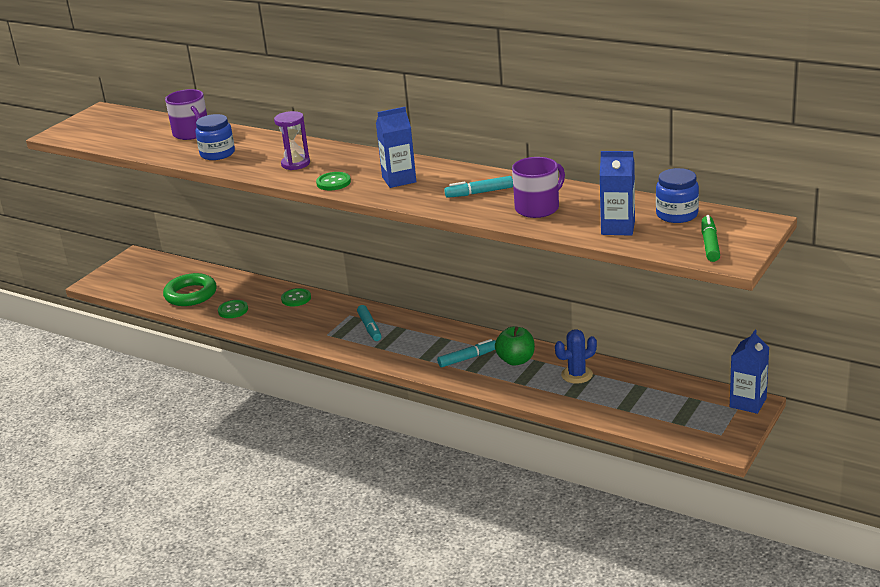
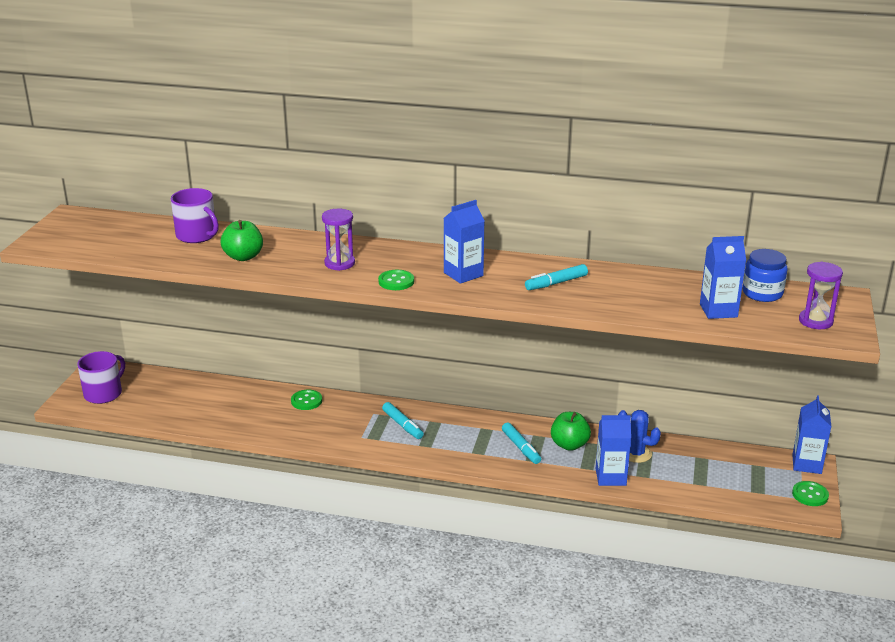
camera: 20 degrees left, 0 degrees up
(191, 294) = (186, 407): green ring -> none
(217, 154) = (243, 257): blue jar -> green apple
(233, 310) = (244, 420): green button -> green button (810, 495)
(467, 358) = (521, 448): turquoise marker -> turquoise marker turned 105 degrees clockwise
(538, 208) = (626, 295): purple mug -> purple mug (104, 393)
(538, 393) = (610, 477): none -> blue carton
(577, 375) = (636, 453): blue cactus -> blue cactus turned 75 degrees clockwise
(710, 244) = (815, 321): green marker -> purple hourglass

